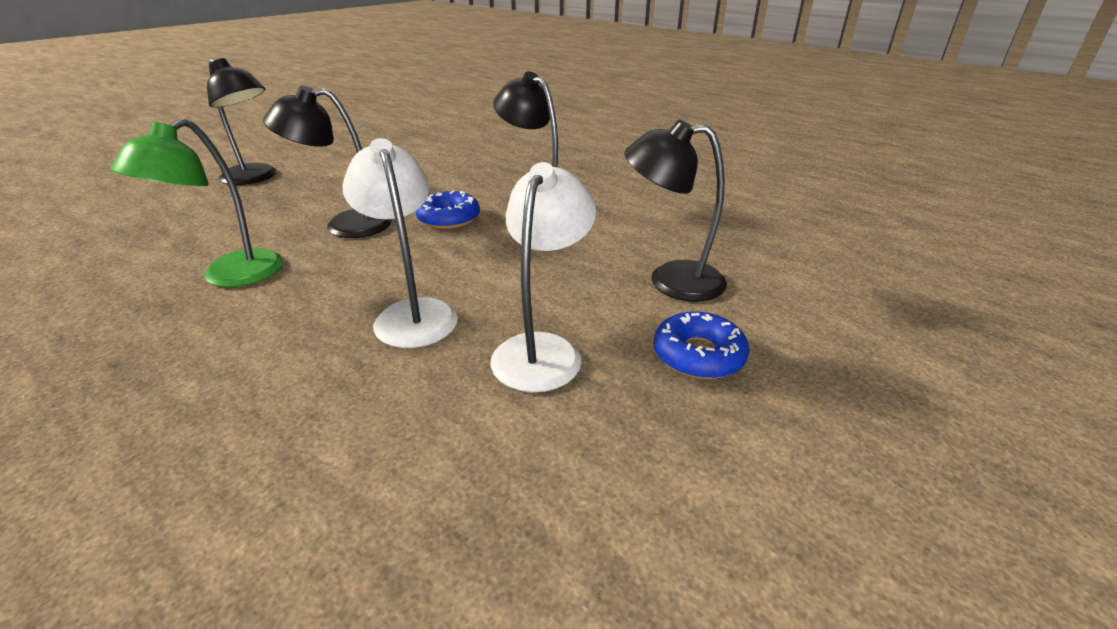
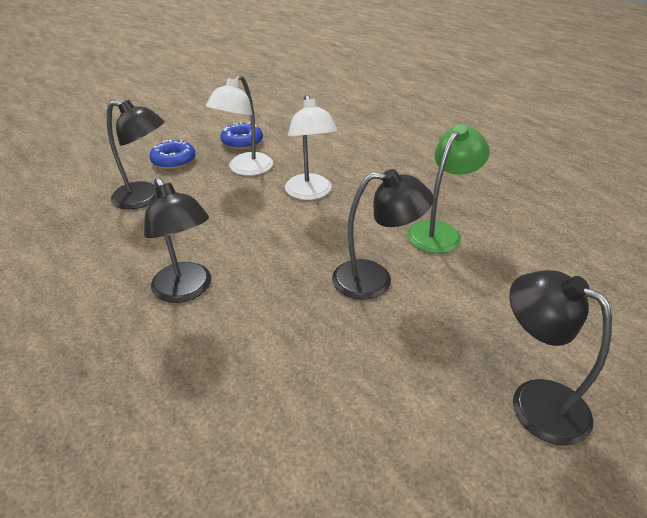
camera: 170 degrees left, 5 degrees up
(449, 218) = (278, 278): blue donut -> blue donut (242, 142)

